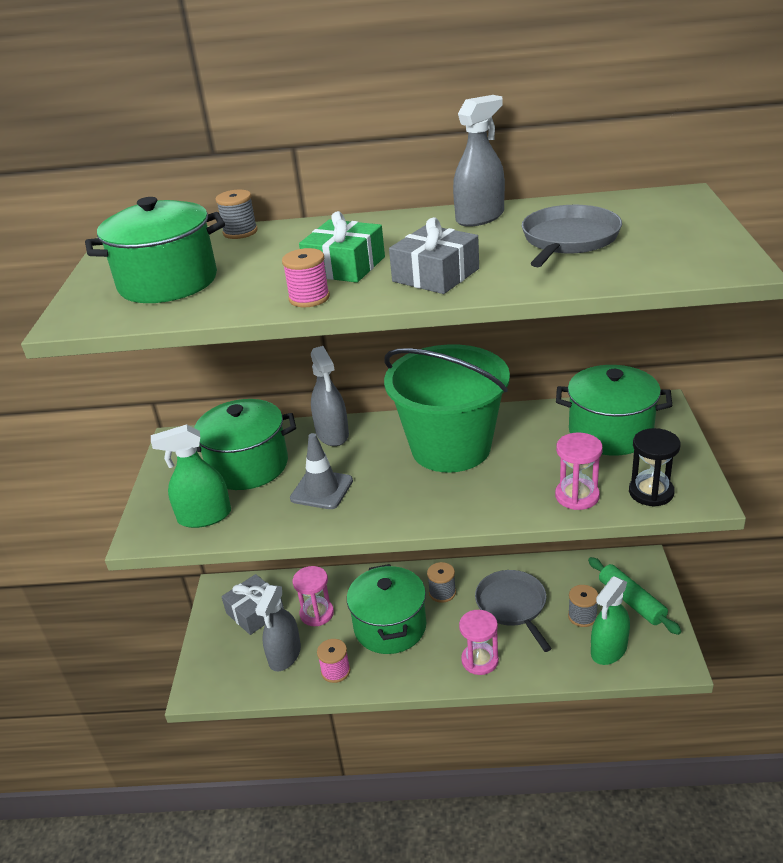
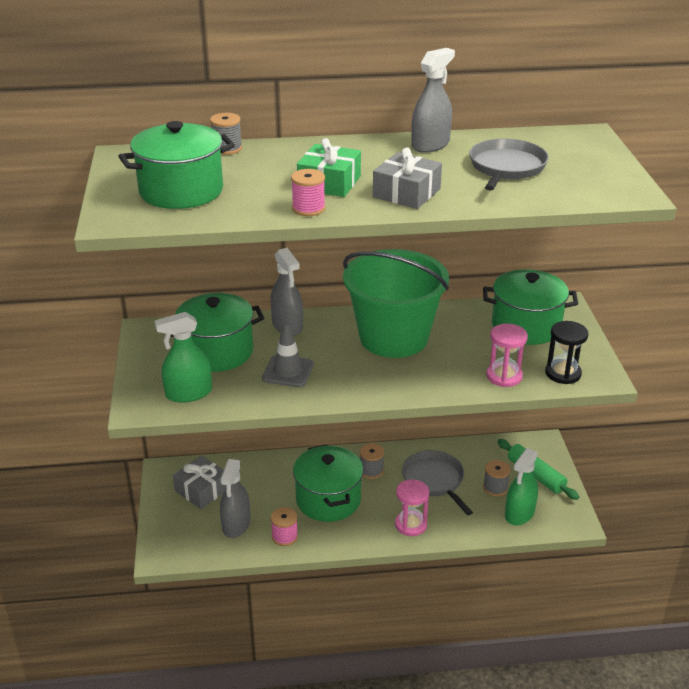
camera: 10 degrees left, 0 degrees up
(317, 613) = (260, 490): pink hourglass -> none

